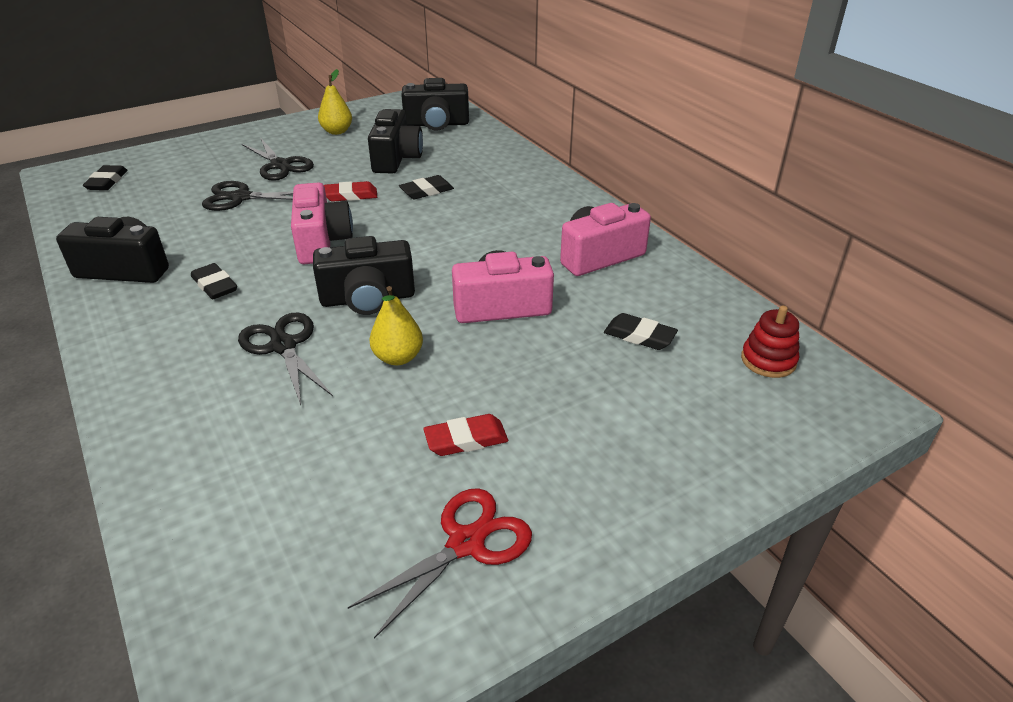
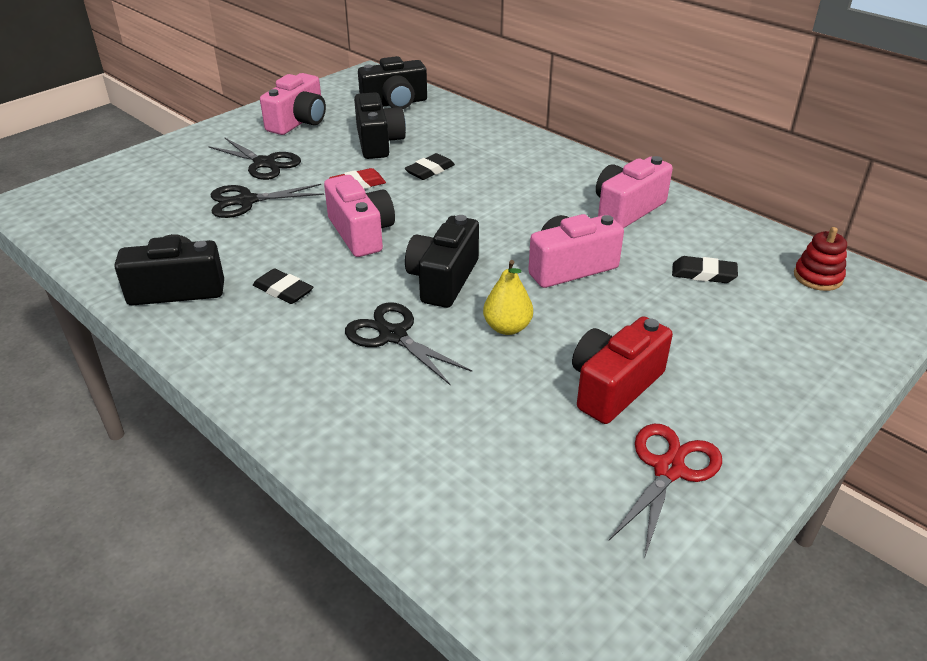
camera: 15 degrees left, 0 degrees up
(107, 181) = (87, 203): black eraser -> none
(337, 131) = (299, 122): yellow pear -> pink camera
(368, 299) = (443, 279): black camera -> black camera turned 135 degrees clockwise
(466, 439) = (614, 386): red eraser -> red camera

